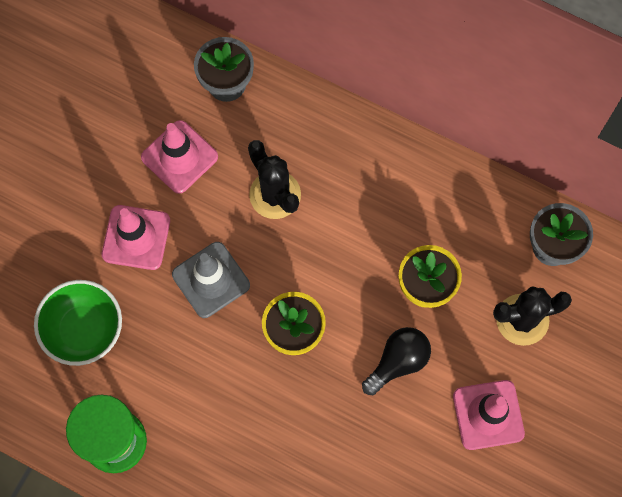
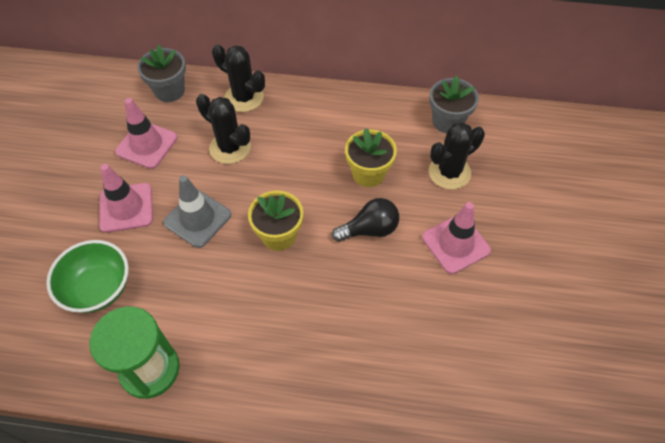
camera: 20 degrees left, 15 degrees down
(314, 125) = (244, 98): none -> black cactus
(398, 362) = (369, 229): black light bulb -> black light bulb turned 45 degrees clockwise

